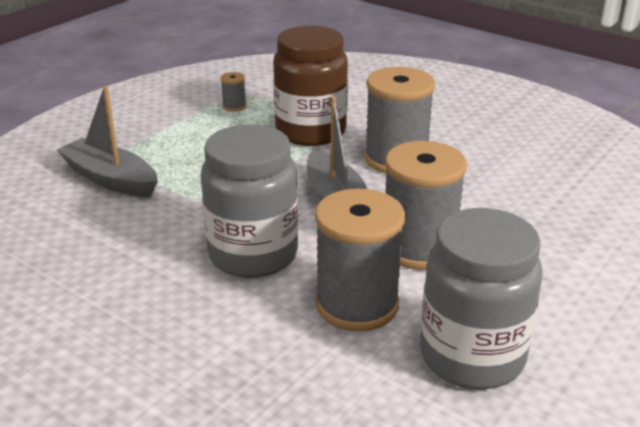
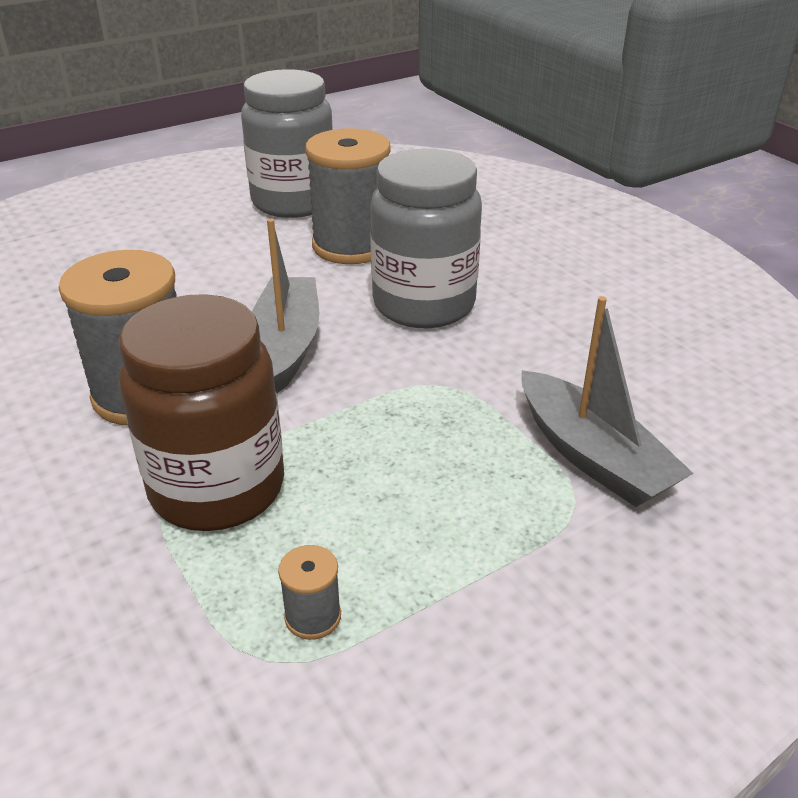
camera: 160 degrees left, 5 degrees up
(419, 248) = (247, 278): grey spool -> none

